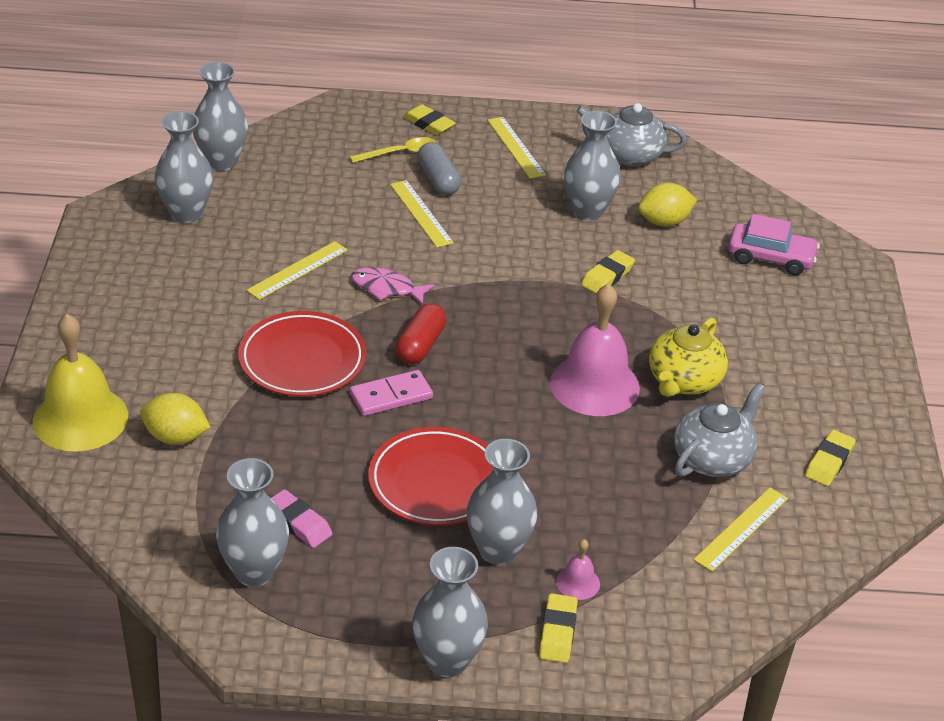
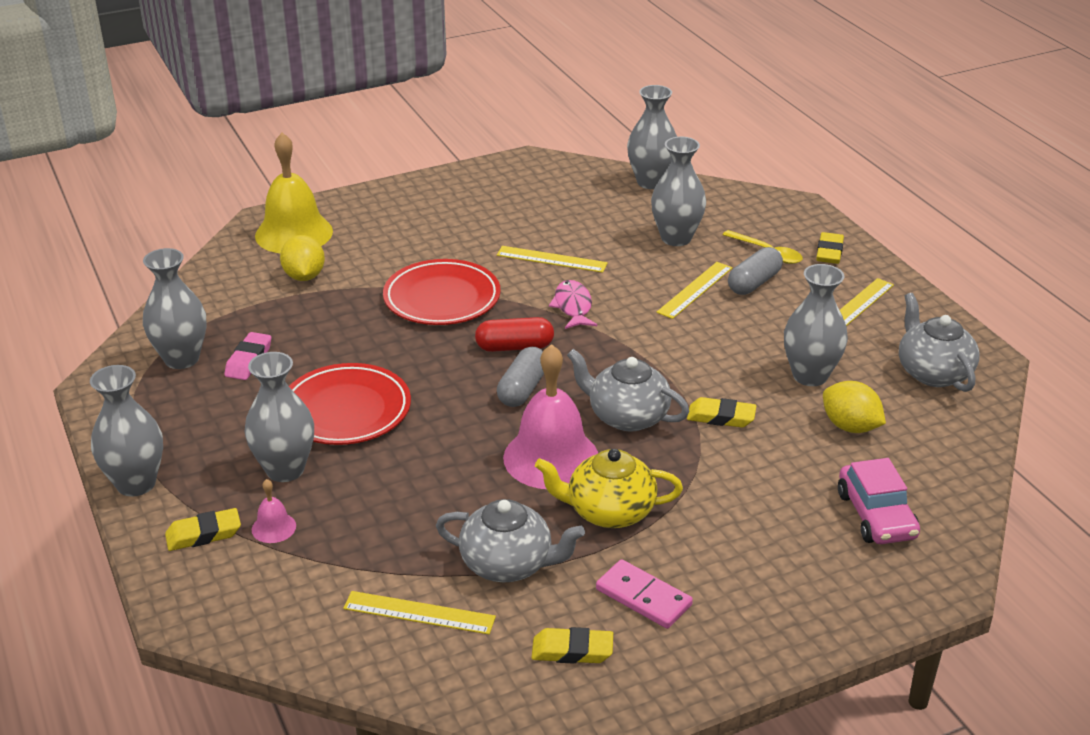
camera: 65 degrees right, 5 degrees down
(186, 213) = (568, 191): grey vase -> grey vase (676, 238)
(391, 396) = (435, 353): pink domino -> pink domino (643, 597)
(488, 364) = (522, 389): none -> grey capsule
(570, 323) = (627, 416): none -> grey teapot

